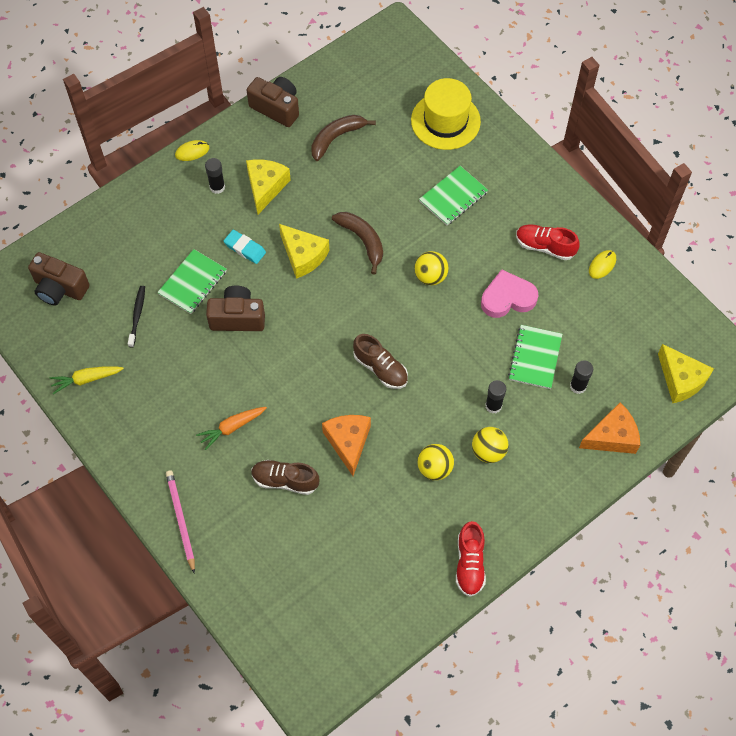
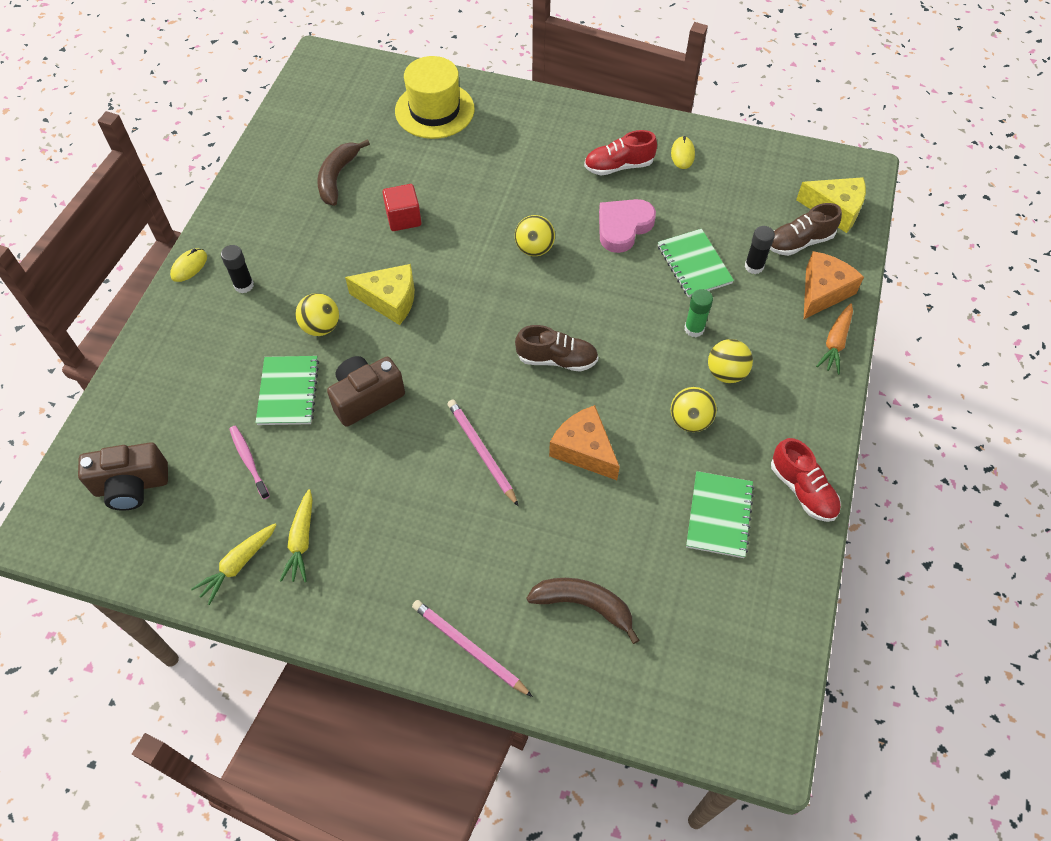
camera: 35 degrees left, 5 degrees down
(132, 388) = (301, 540): none -> yellow carrot
(137, 315) = (249, 461): black toothbrush -> pink toothbrush
(232, 427) = (449, 512): orange carrot -> orange carrot (835, 343)
(245, 248) = (321, 327): turquoise eraser -> yellow ball
(265, 187) = (298, 258): yellow cheese -> none
(276, 108) = (252, 182): brown camera -> none
(282, 401) = (481, 452): none -> pink pencil
(285, 480) = (550, 529): brown shoe -> brown shoe (799, 242)
(358, 198) = (403, 218): none -> red cube
(363, 241) = (440, 253): brown banana -> brown banana (584, 605)
(453, 197) = (497, 169): green notebook -> green notebook (719, 515)
(493, 406) = (694, 329): black glue stick -> green glue stick

